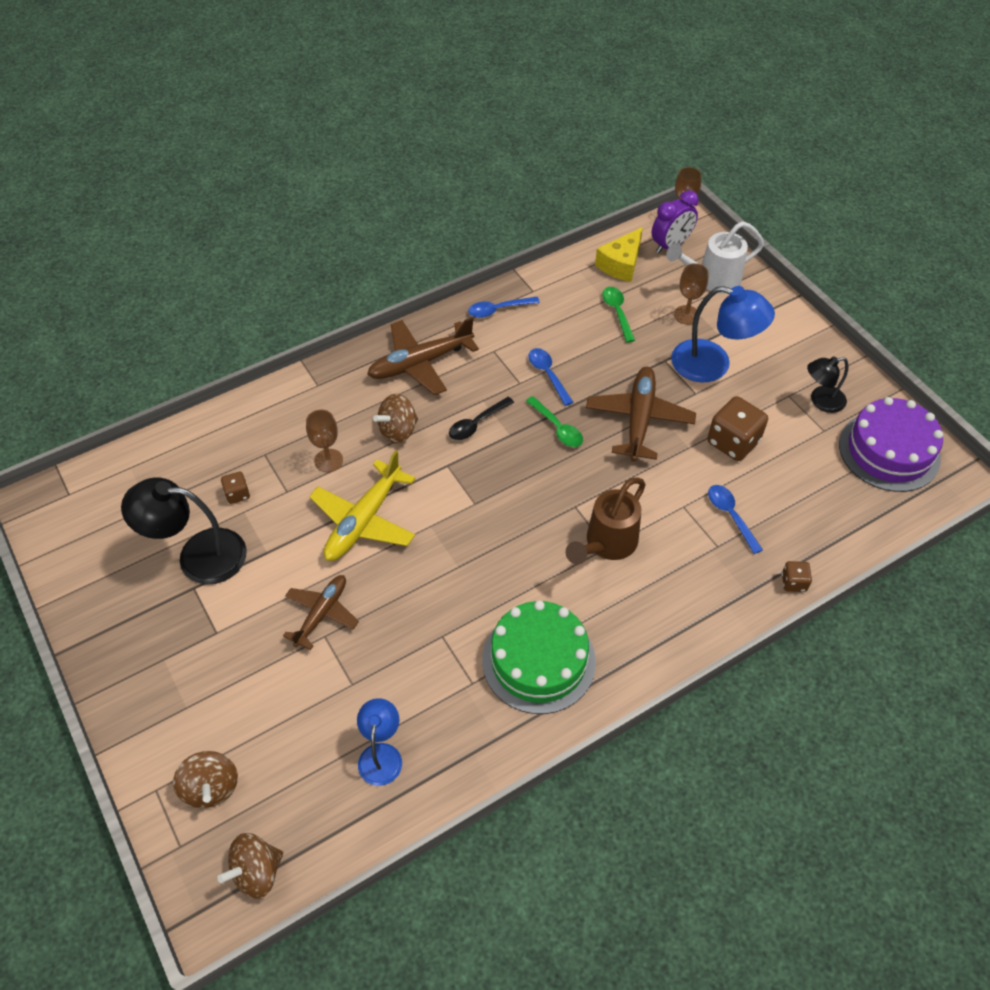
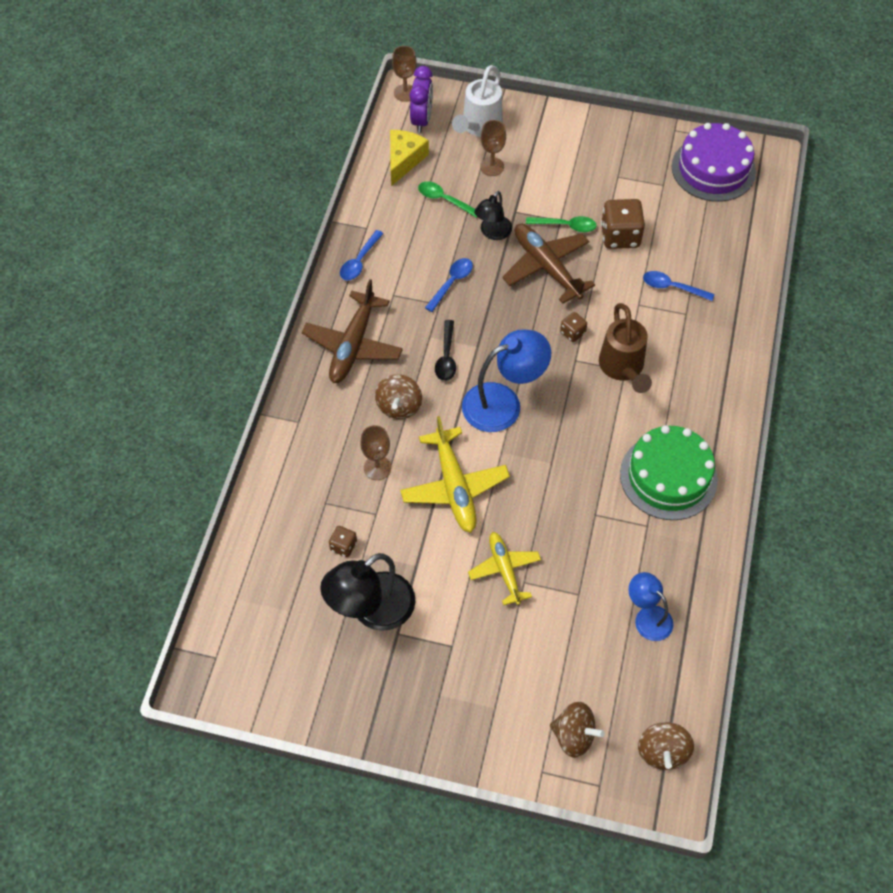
camera: 45 degrees left, 5 degrees up
(321, 614) = (504, 570): brown plane -> yellow plane
(548, 375) = (451, 283): blue spoon -> blue spoon turned 105 degrees clockwise
(557, 428) = (502, 316): green spoon -> green spoon (565, 226)
(621, 264) = (404, 160): yellow cheese -> yellow cheese turned 150 degrees counterclockwise
(713, 365) = (549, 191): blue lamp -> blue lamp (503, 403)
(793, 582) = (751, 300): brown dice -> brown dice (572, 333)
(821, 401) = (640, 165): black lamp -> black lamp (492, 233)

